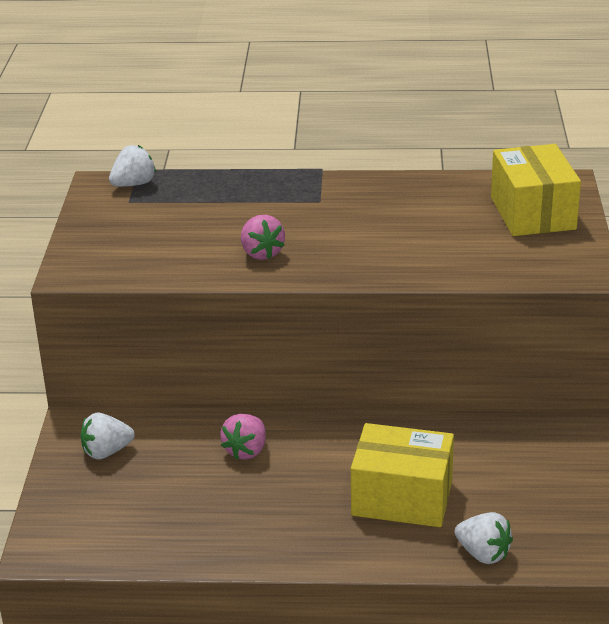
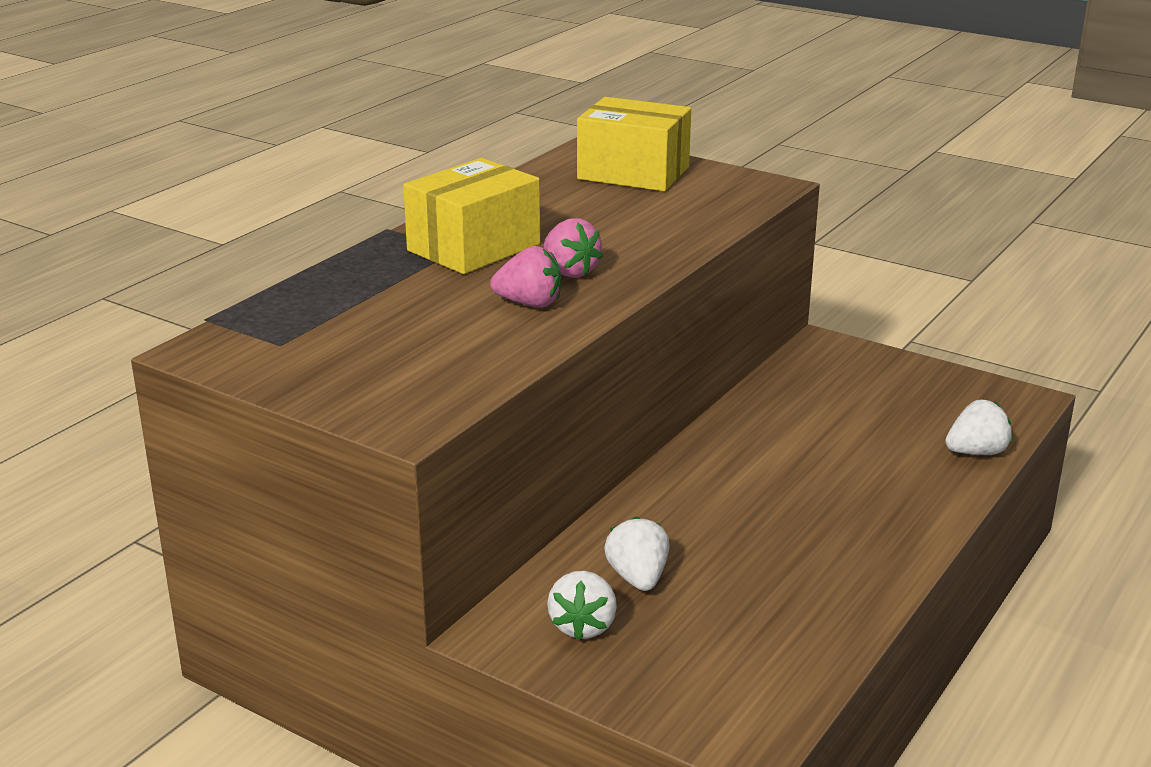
camera: 60 degrees left, 5 degrees down
(133, 184) = (241, 330): white strawberry -> white strawberry (638, 578)
(246, 451) = (682, 527): pink strawberry -> pink strawberry (570, 272)
(402, 498) = (853, 464): yellow box -> yellow box (474, 247)

